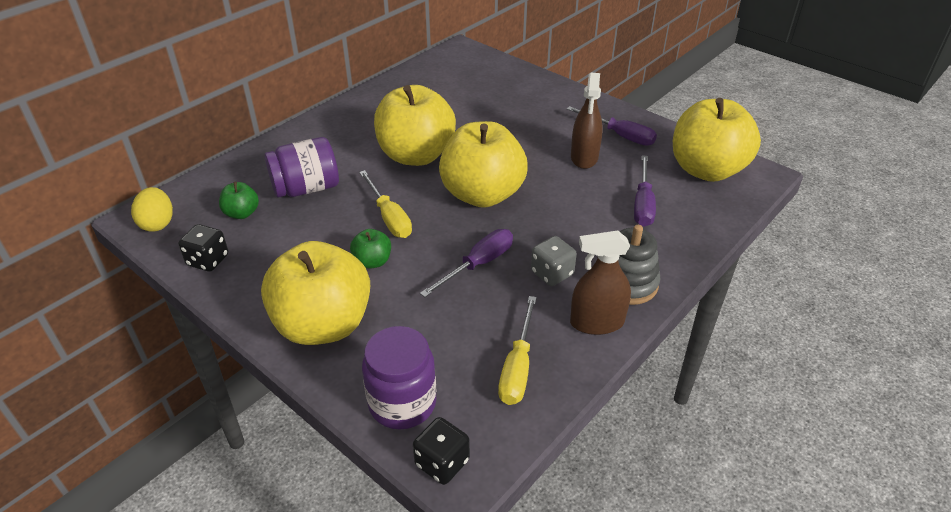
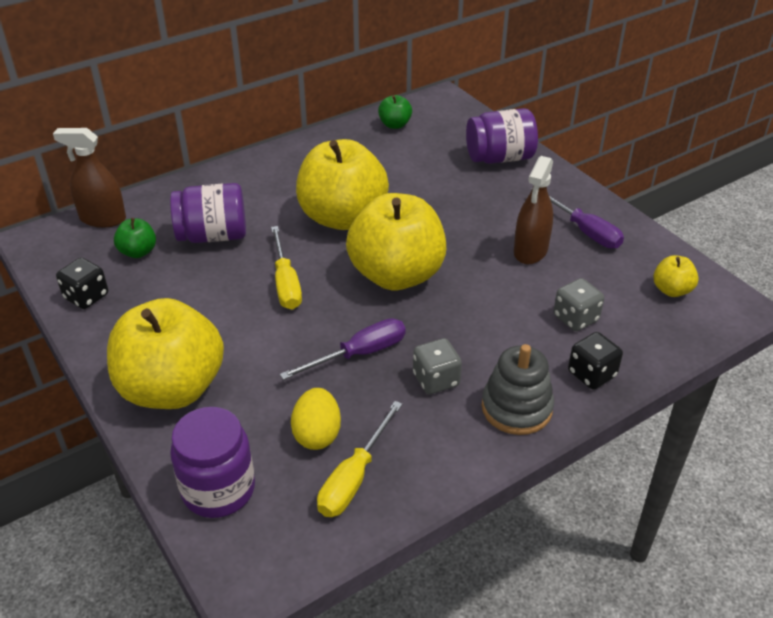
camera: 15 degrees right, 0 degrees up
(157, 223) = (53, 248): yellow egg -> yellow egg (317, 434)
(372, 262) = (249, 329): green apple -> green apple (395, 125)
(442, 462) = (233, 562): black dice -> black dice (591, 374)
(527, 89) = (499, 158): none -> purple jar
(597, 322) = (462, 446): brown spray bottle -> brown spray bottle (103, 219)
(643, 204) = (575, 318): purple screwdriver -> grey dice
(706, 170) = (671, 290): yellow apple -> yellow apple, size x0.43

